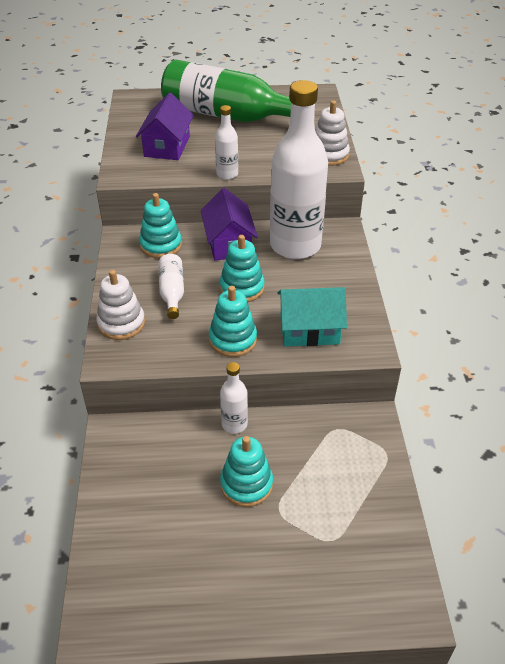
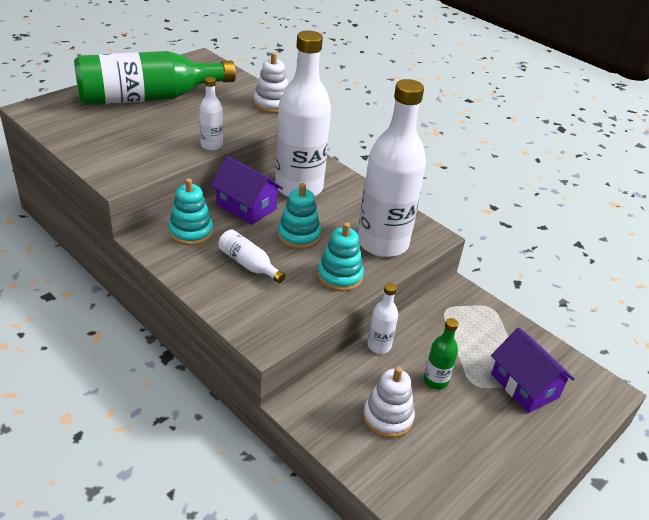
camera: 45 degrees left, 5 degrees down
(121, 323) = (238, 309): white stacking toy -> white stacking toy (387, 417)
(167, 146) = (127, 141): purple house -> purple house (524, 385)
(246, 484) = (435, 381): turquoise stacking toy -> green bottle
(309, 330) = (382, 243): turquoise house -> white bottle

